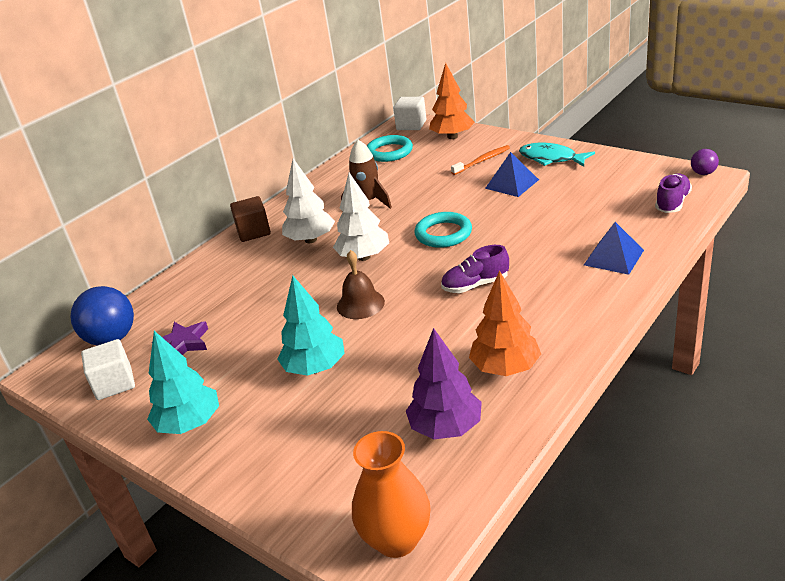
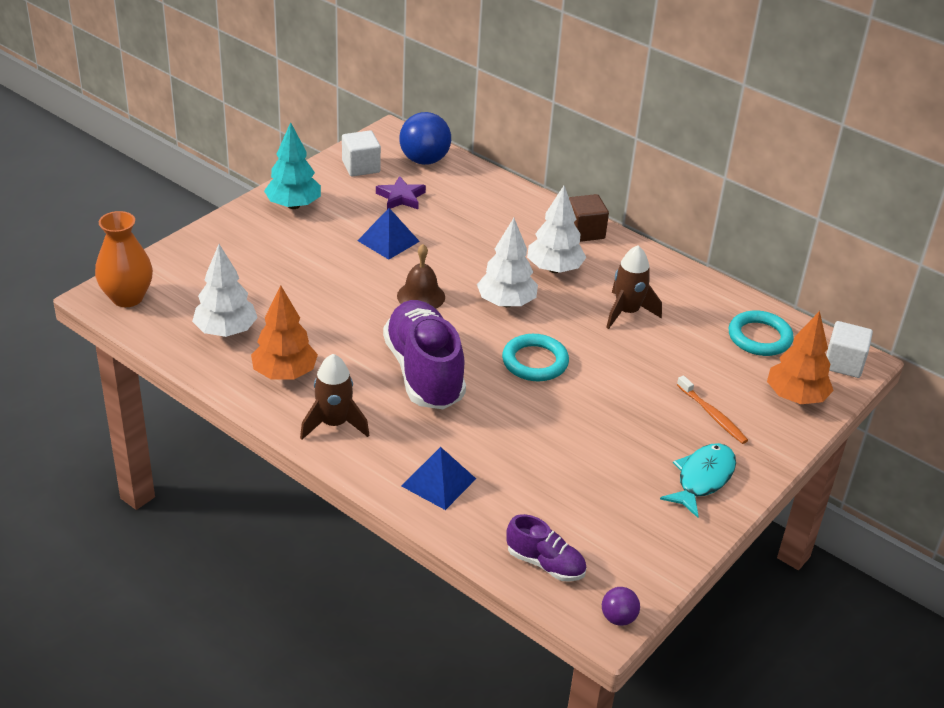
camera: 85 degrees right, 5 degrees up
(315, 368) = (334, 267): turquoise tree -> none
(446, 428) = (226, 331): purple tree -> white tree
(475, 285) = (424, 372): purple shoe -> purple shoe, size x1.97
(512, 184) = (639, 431): blue pyramid -> blue pyramid (388, 241)
(568, 323) = (334, 424): none -> brown rocket

